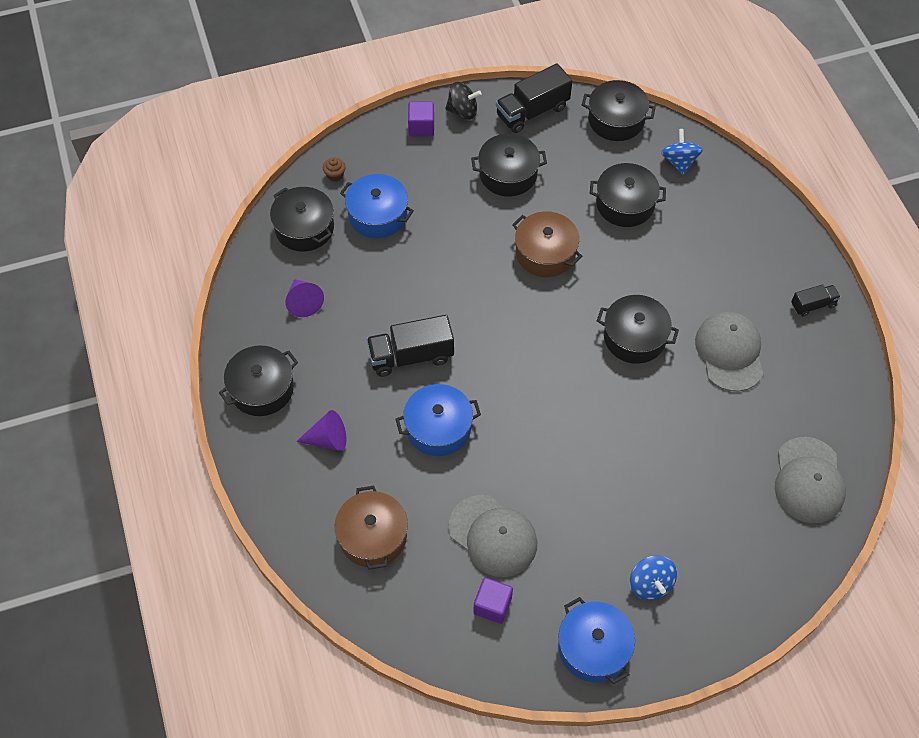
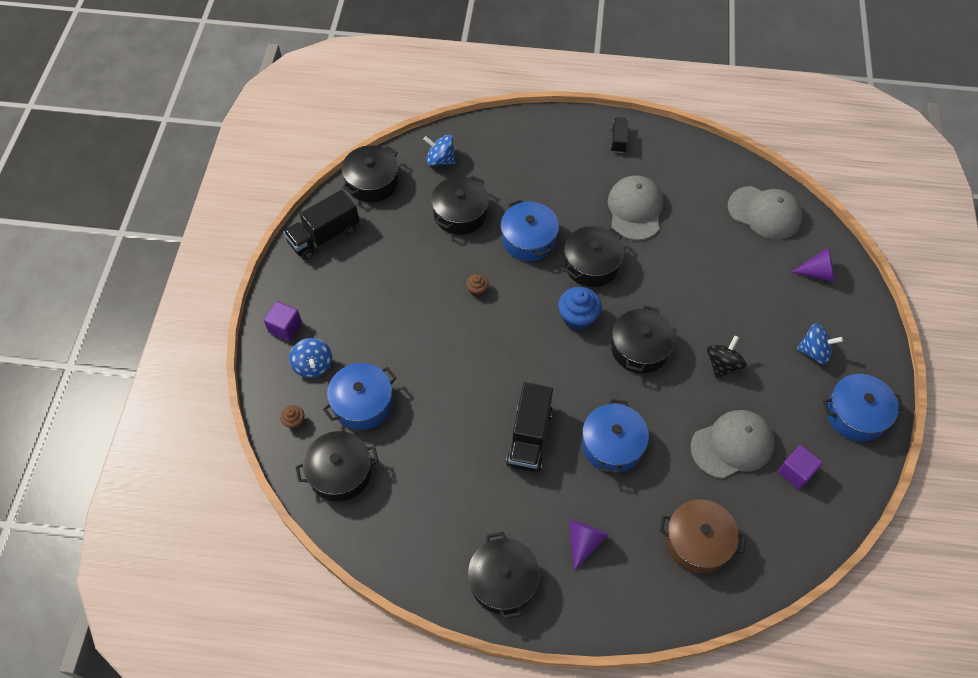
camera: 65 degrees left, 0 degrees up
(303, 302) = (425, 506): purple cone -> purple cone (817, 273)
(395, 164) = (313, 365): none -> blue spinning top
(463, 111) = (289, 288): black spinning top -> black spinning top (722, 365)
(508, 174) = (379, 282): black pot -> black pot (639, 348)
(532, 111) = (324, 236): black truck -> black truck turned 60 degrees clockwise
(545, 253) = (477, 290): brown pot -> brown cupcake
(563, 348) = (577, 318): none -> blue cupcake
(631, 272) = (528, 239): none -> blue pot
(729, 352) = (635, 209): grey cap -> grey cap turned 75 degrees clockwise

